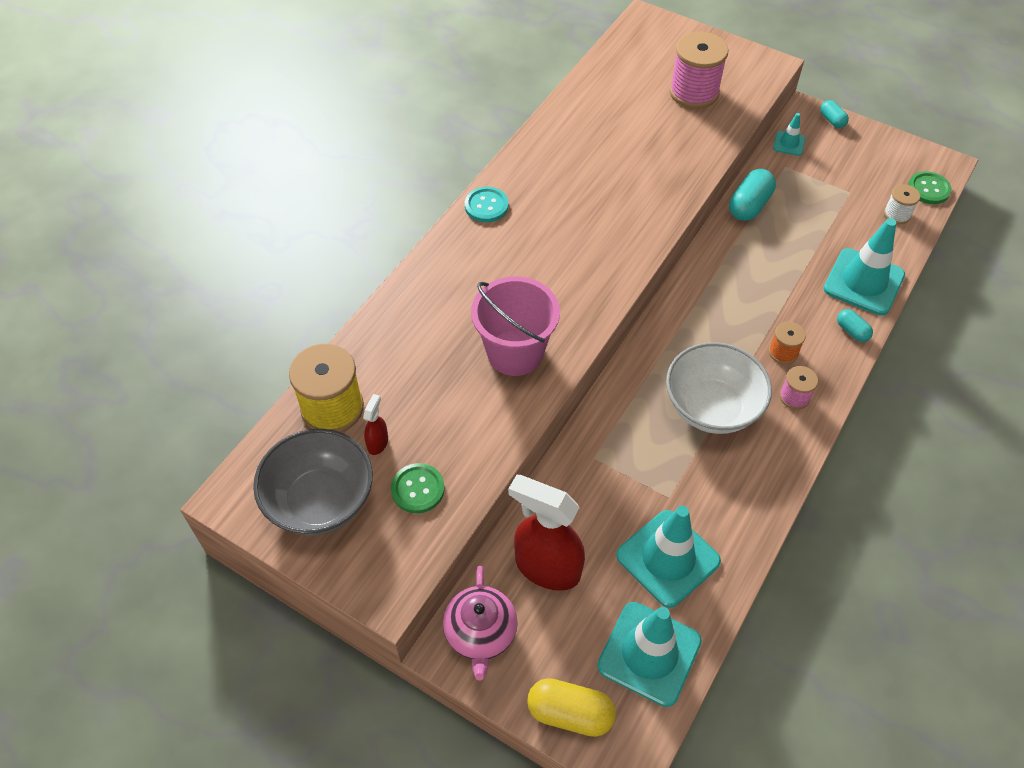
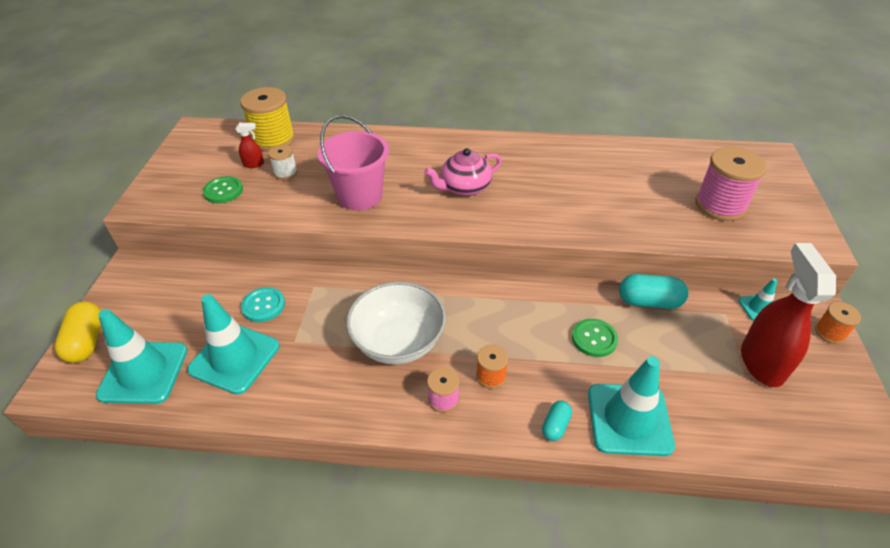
camera: 65 degrees right, 10 degrees down
(320, 501) = (201, 158): grey bowl -> none
(480, 633) = (145, 276): pink teapot -> pink teapot (464, 187)
(486, 206) = (487, 142): turquoise button -> turquoise button (263, 305)
(546, 567) = (207, 291): red spray bottle -> red spray bottle (761, 362)
(832, 120) = (830, 332): turquoise capsule -> orange spool
(897, 214) = (753, 426): white spool -> white spool (285, 173)
(928, 189) = (824, 449): green button -> green button (594, 338)

